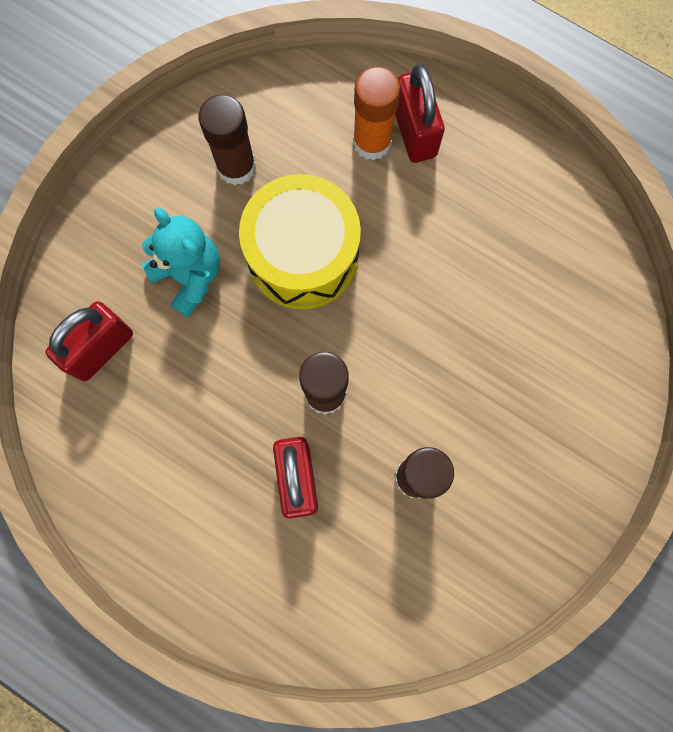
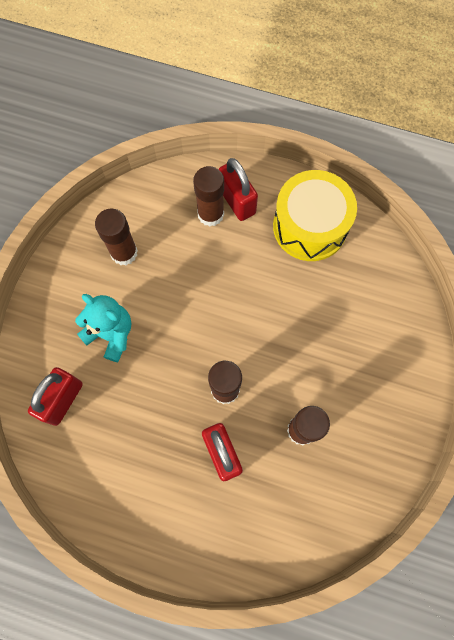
camera: 15 degrees left, 5 degrees down
(303, 255) = (184, 300): yellow drum -> yellow drum (310, 226)
(372, 142) = (210, 214): orange glue stick -> brown glue stick

